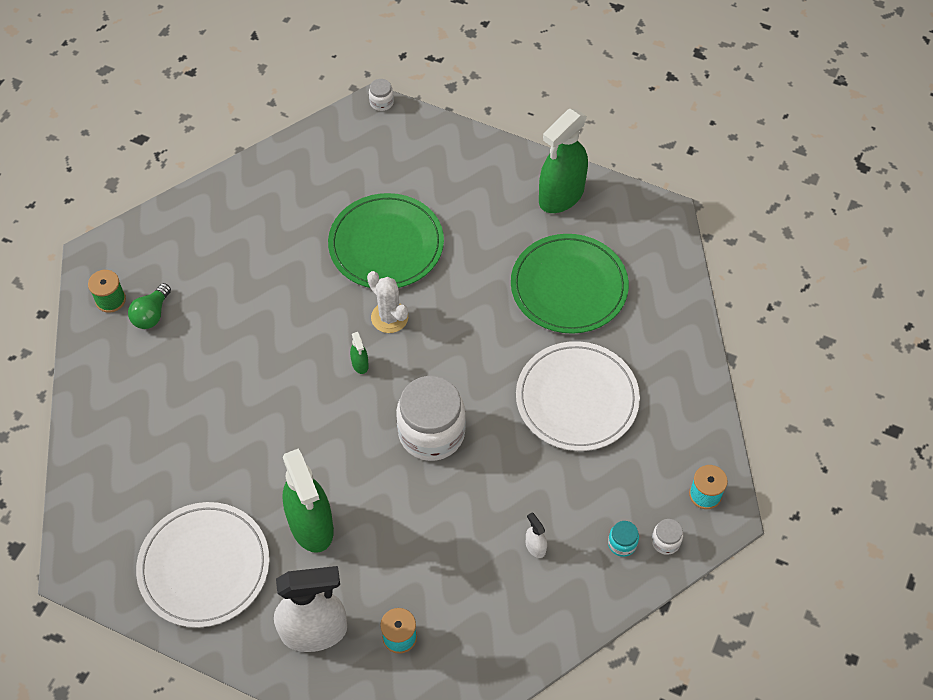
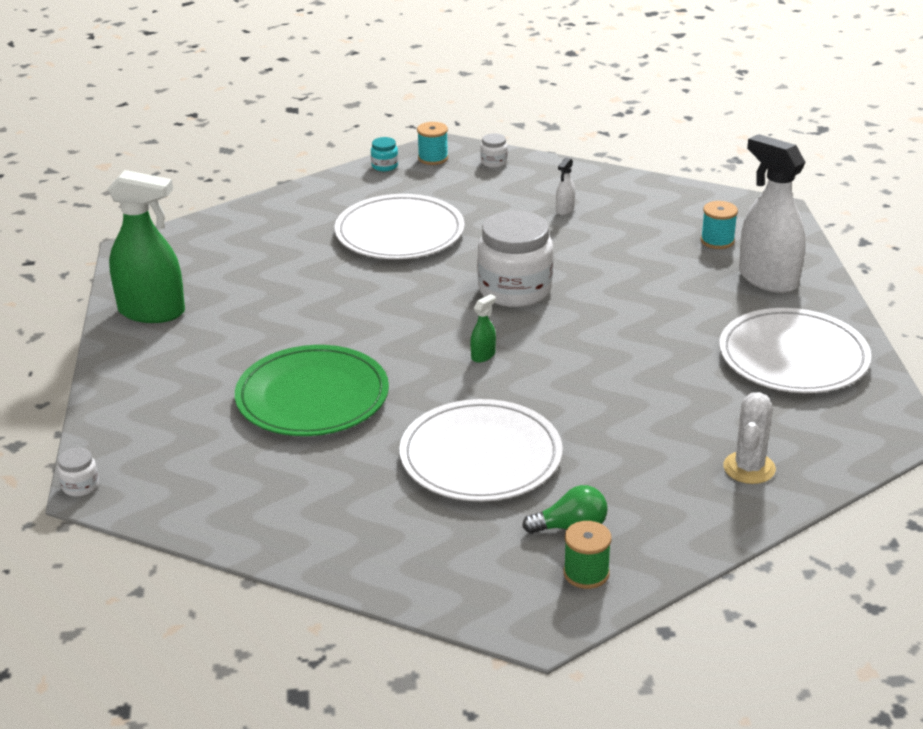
camera: 120 degrees left, 25 degrees down
(252, 304) = (481, 456): none -> white plate
(311, 525) = (681, 317): green spray bottle -> none
(389, 317) = (408, 359): white cactus -> white cactus (749, 468)
(569, 286) = (273, 273): green plate -> none
(622, 543) = (517, 177): turquoise jar -> turquoise jar (385, 166)

